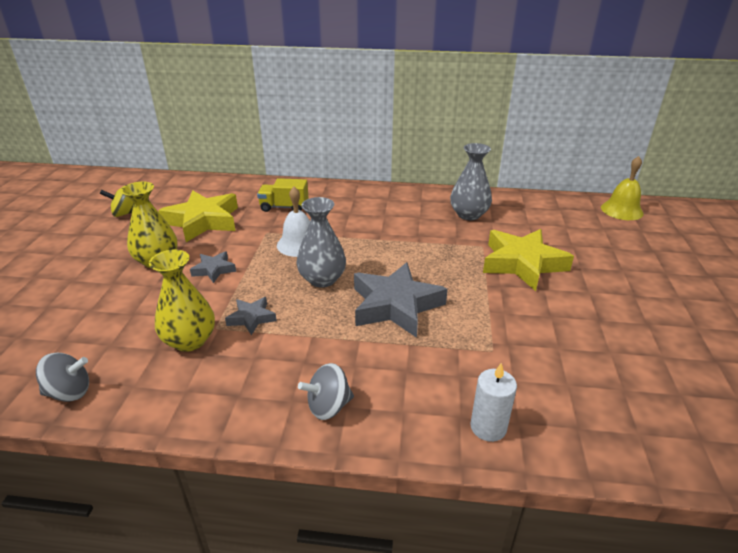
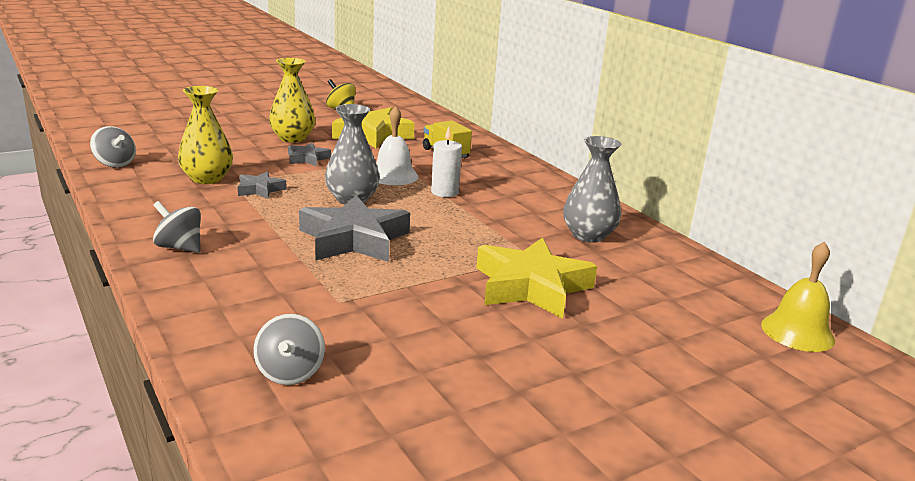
camera: 50 degrees right, 10 degrees down
(488, 427) = (217, 322): white candle -> white candle (444, 192)
(586, 413) = (290, 373): none -> grey spinning top

